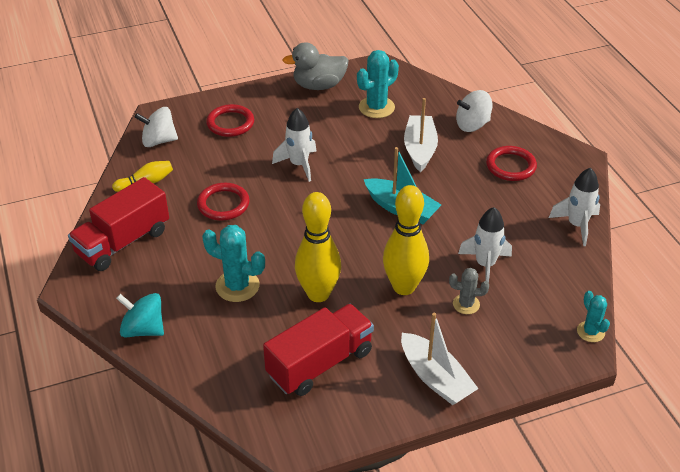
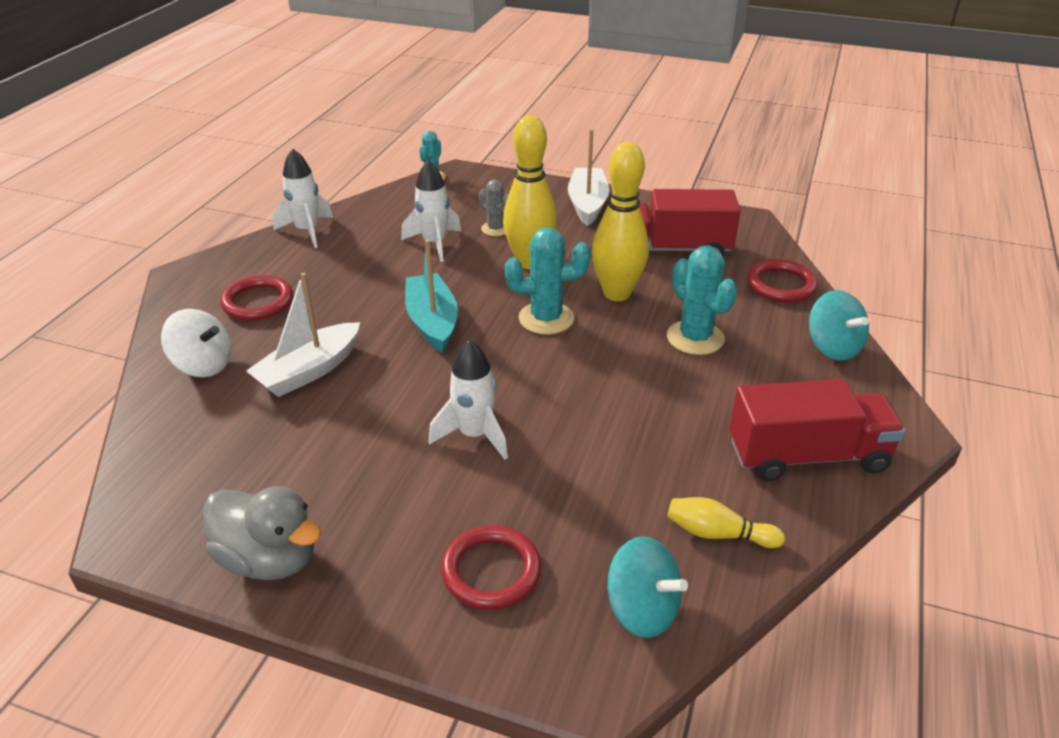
camera: 140 degrees left, 5 degrees down
(159, 141) = (642, 609): white spinning top -> turquoise spinning top
(223, 204) = (630, 436): red ring -> red ring (781, 285)
(376, 107) = (259, 461): turquoise cactus -> turquoise cactus (546, 318)

